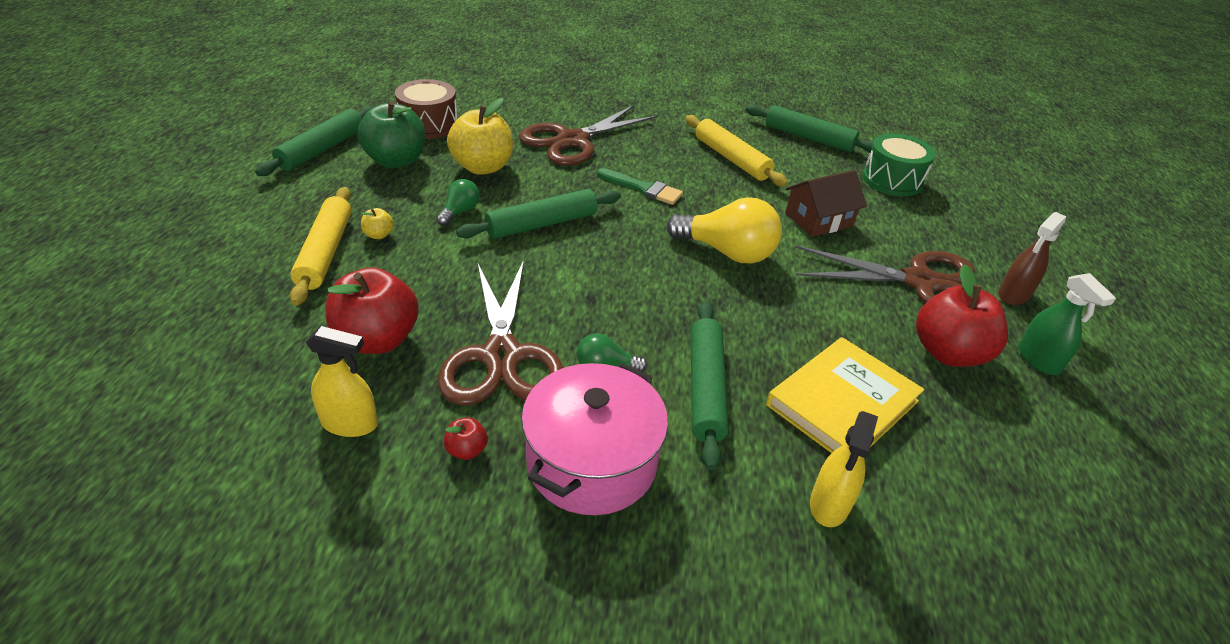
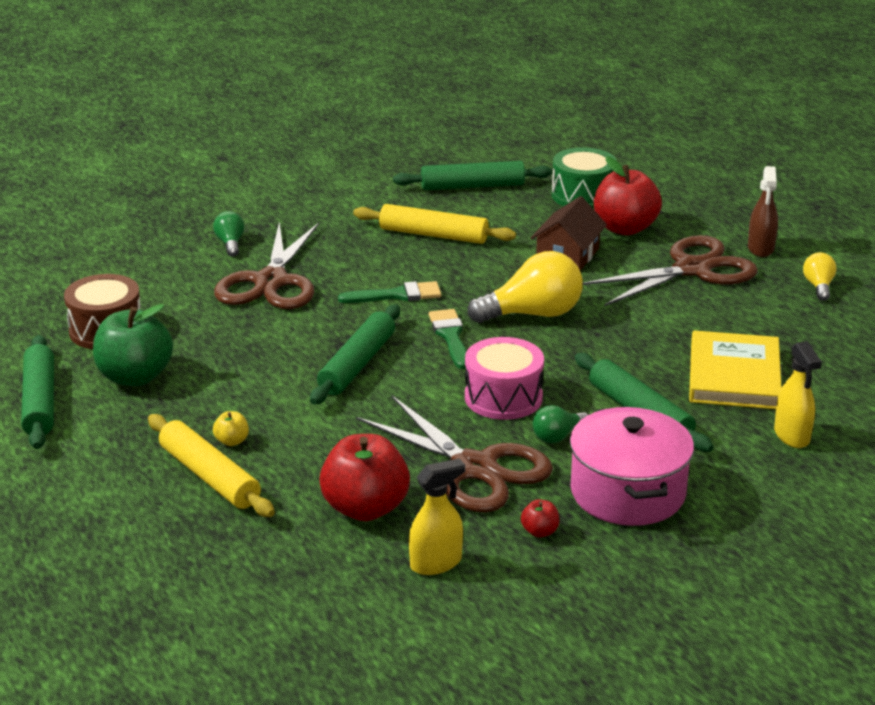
camera: 35 degrees left, 10 degrees down
(460, 212) = (271, 389): green light bulb -> green light bulb (230, 244)
(482, 167) = (227, 343): yellow apple -> none
(609, 308) = (503, 397): none -> pink drum
(638, 237) = (450, 336): none -> green brush
(948, 353) = (762, 310): red apple -> red apple (625, 228)
(1038, 360) = (818, 286): green spray bottle -> yellow light bulb

